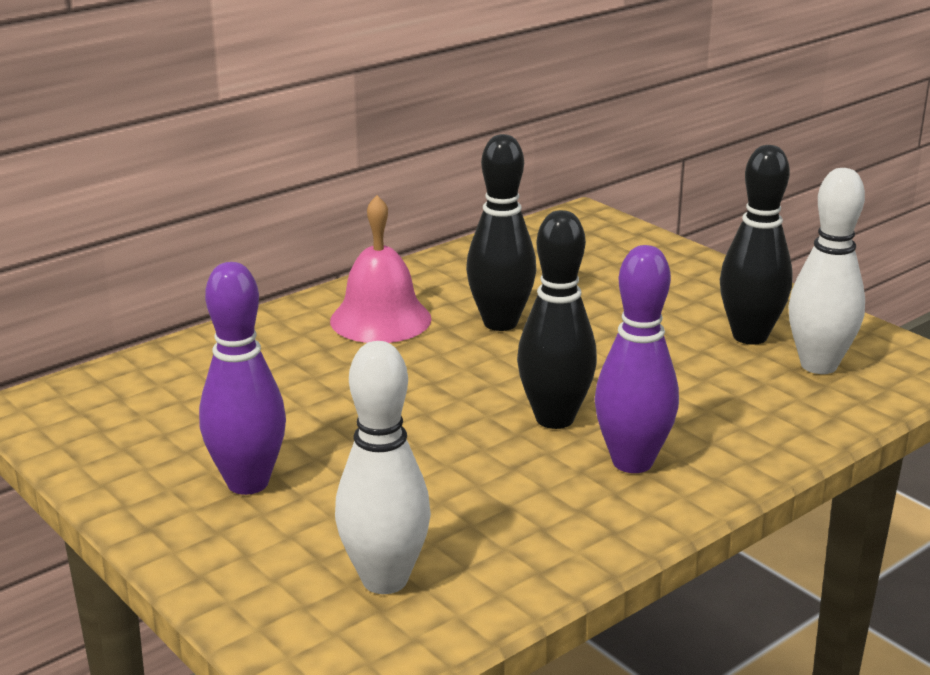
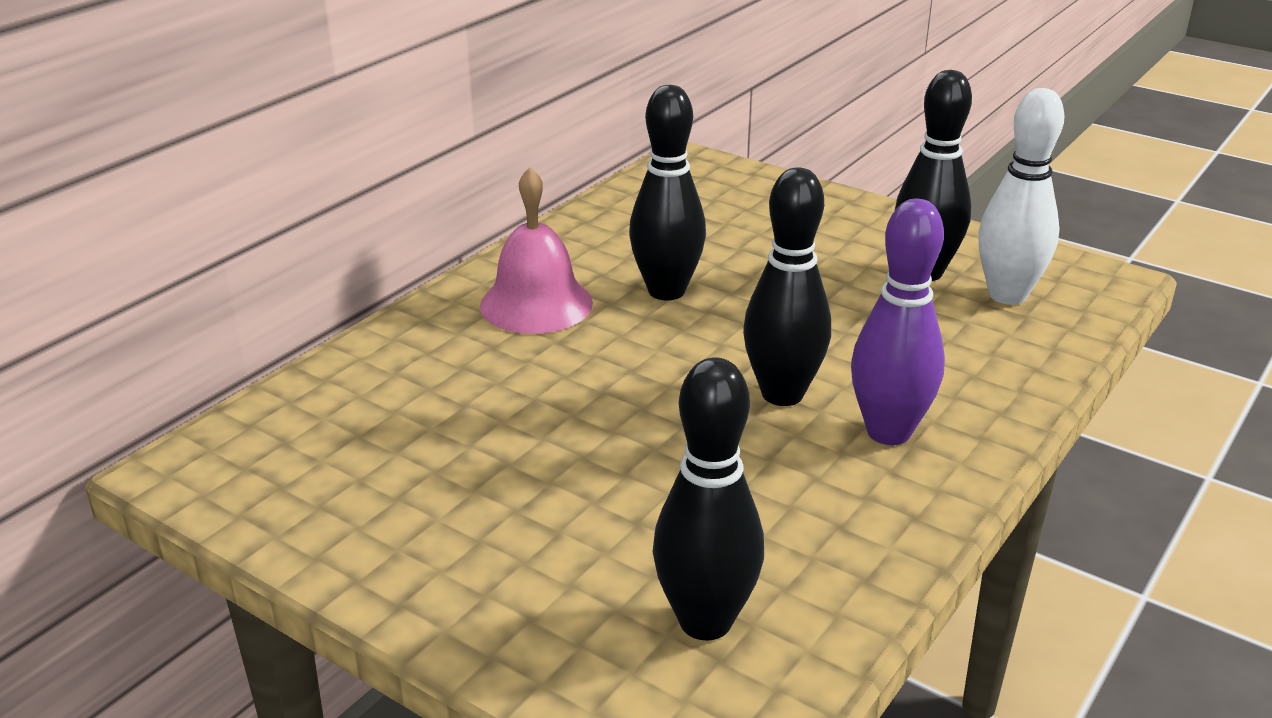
camera: 15 degrees left, 5 degrees up
(248, 483) = (488, 526): purple bowling pin -> none
(385, 580) = (705, 621): white bowling pin -> black bowling pin

